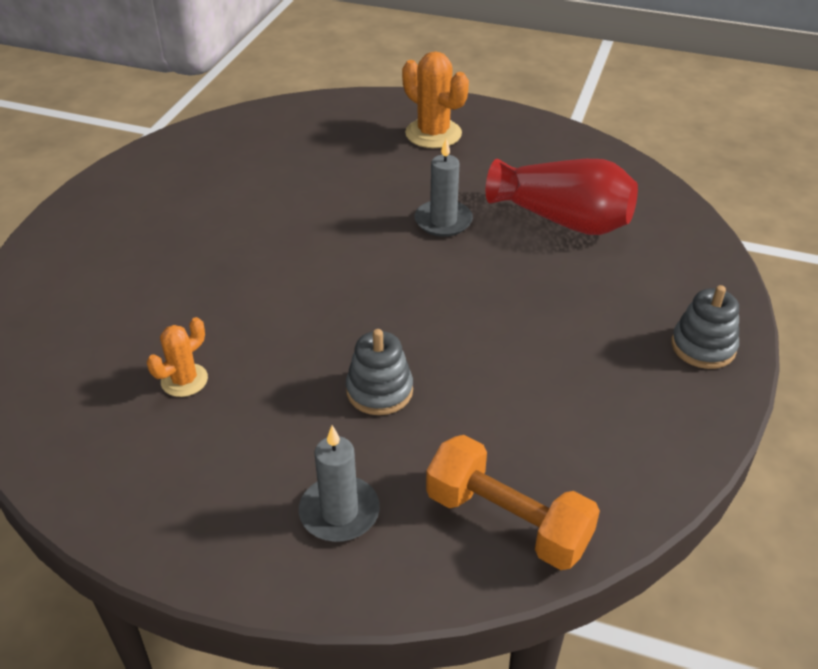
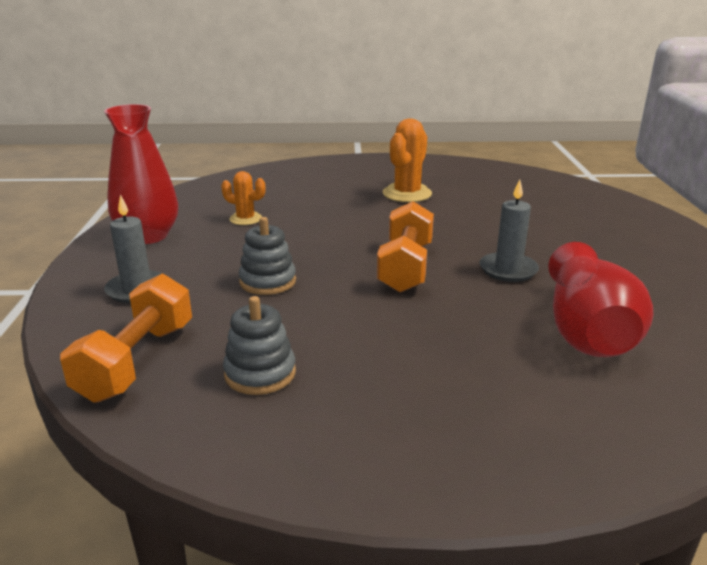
camera: 70 degrees right, 15 degrees down
(173, 490) = (148, 236): none -> red vase
(402, 282) = (405, 267): none -> orange dumbbell
(433, 134) = (637, 243): orange cactus -> orange cactus (407, 194)
(703, 347) = (447, 460): grey stacking toy -> grey stacking toy (260, 373)

